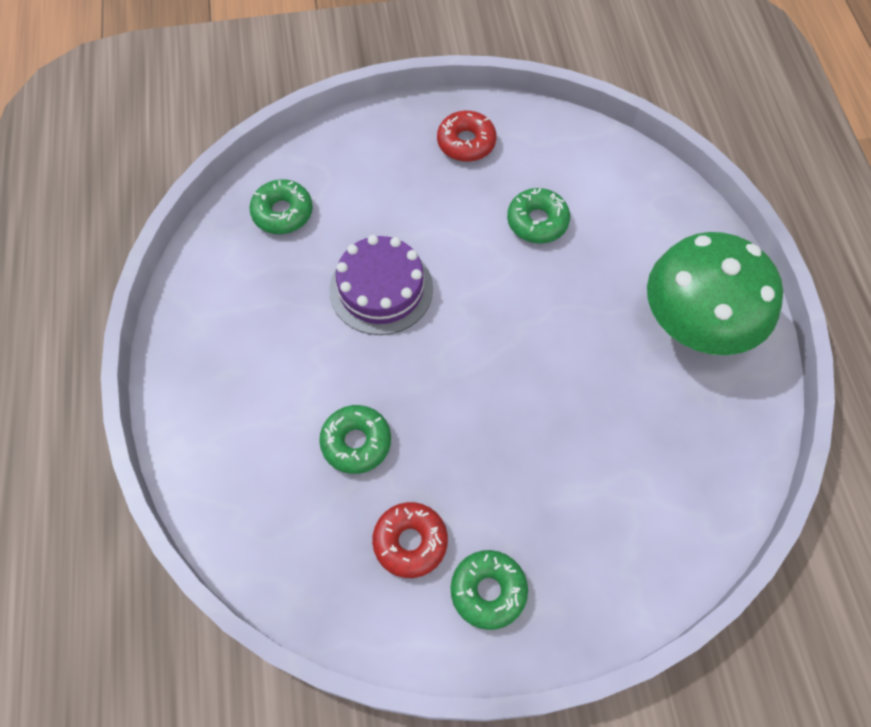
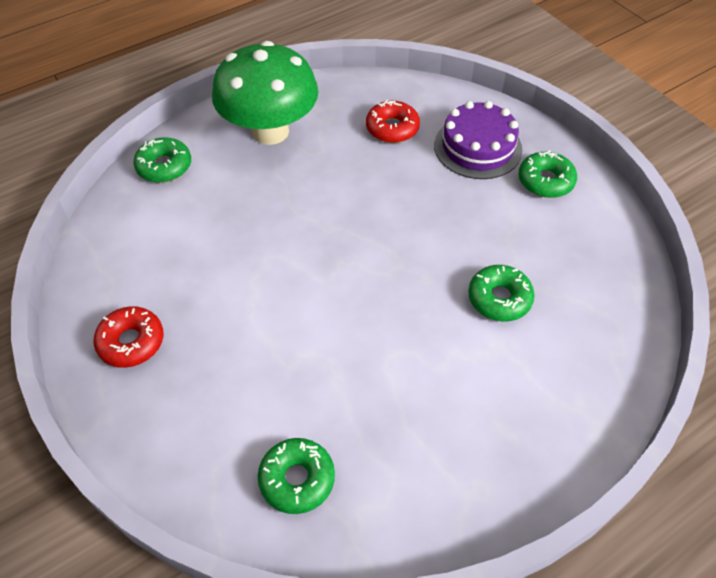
camera: 115 degrees left, 10 degrees down
(381, 289) = (344, 343): purple cake -> purple cake (477, 147)
(410, 542) = (547, 234): red donut -> red donut (392, 128)
(537, 221) = (211, 252): green donut -> green donut (164, 166)

